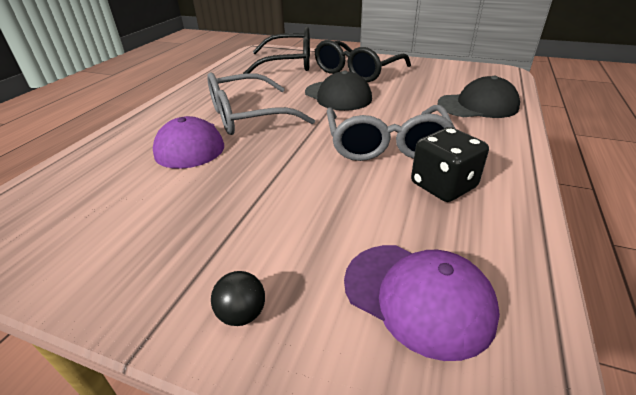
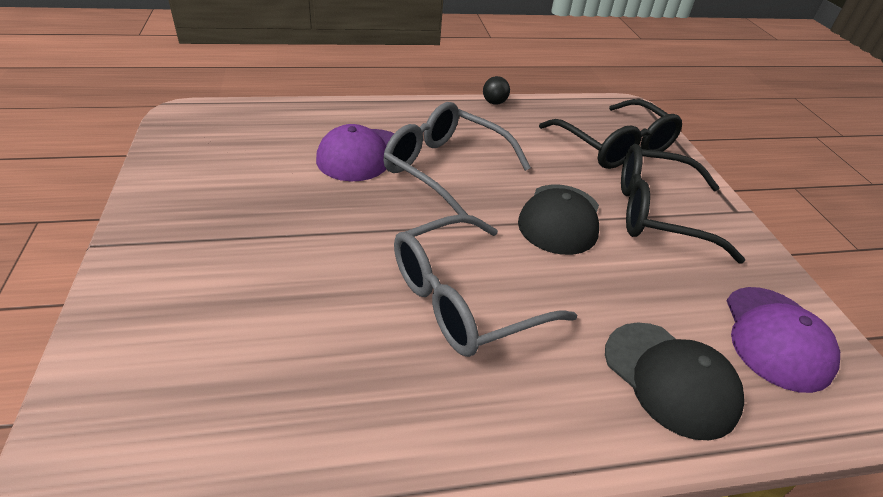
camera: 55 degrees right, 5 degrees up
(242, 314) = (145, 282): black ball -> black ball (494, 102)
(417, 297) = (195, 392): purple cap -> purple cap (776, 338)
(443, 185) = (399, 376): black dice -> none

